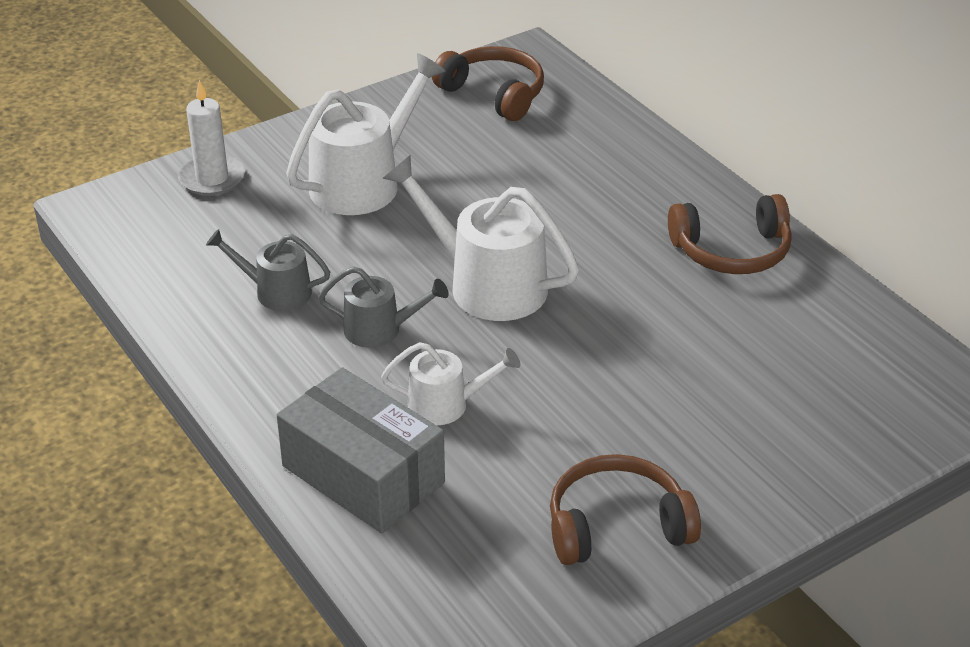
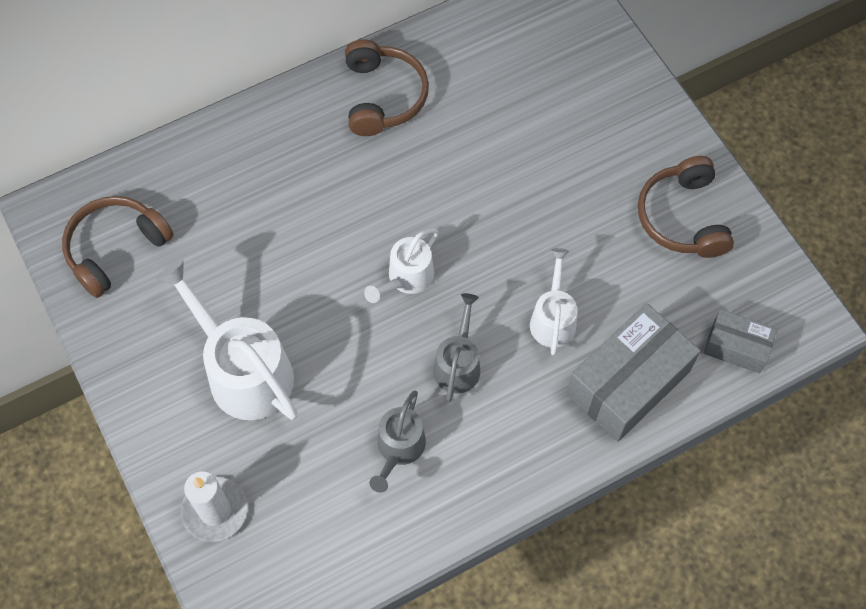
camera: 85 degrees left, 25 degrees up
(421, 583) = (736, 347): none -> grey box
(487, 284) = (406, 278): white watering can -> white watering can, size x0.57

